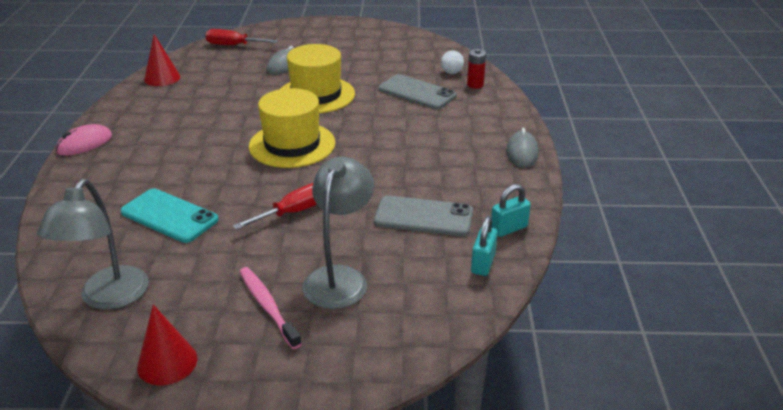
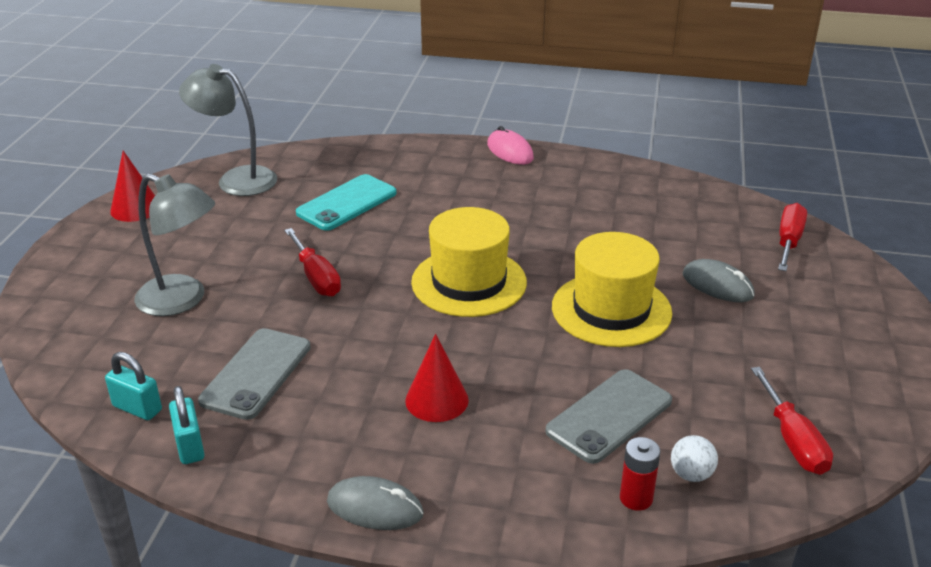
camera: 100 degrees right, 0 degrees up
(162, 78) = (673, 189): red cone -> red cone (437, 400)
(268, 306) = (169, 256): pink toothbrush -> none
(416, 50) = (793, 440): none -> red screwdriver

